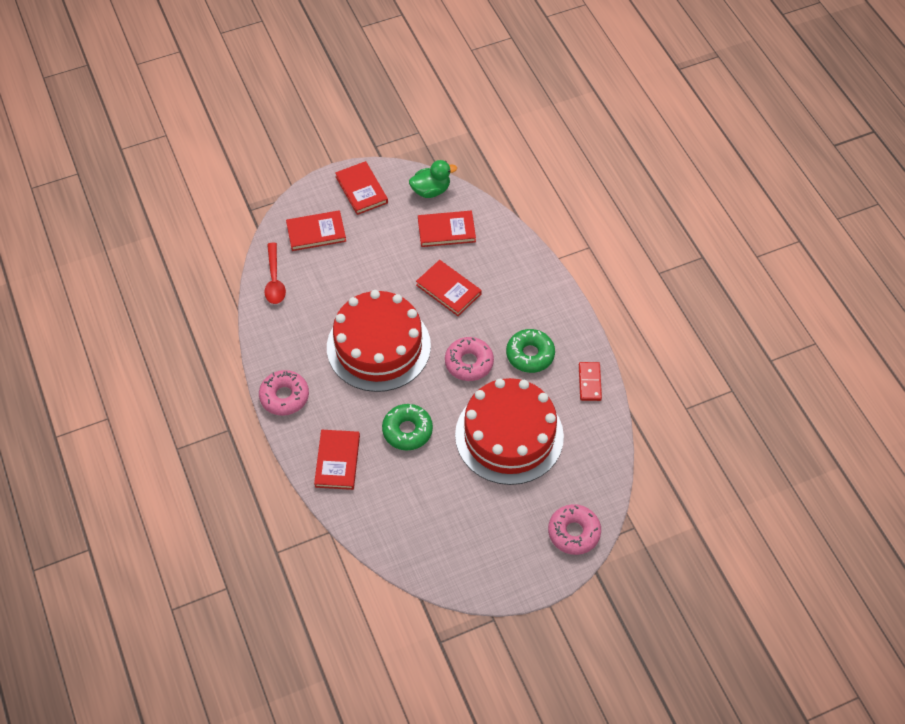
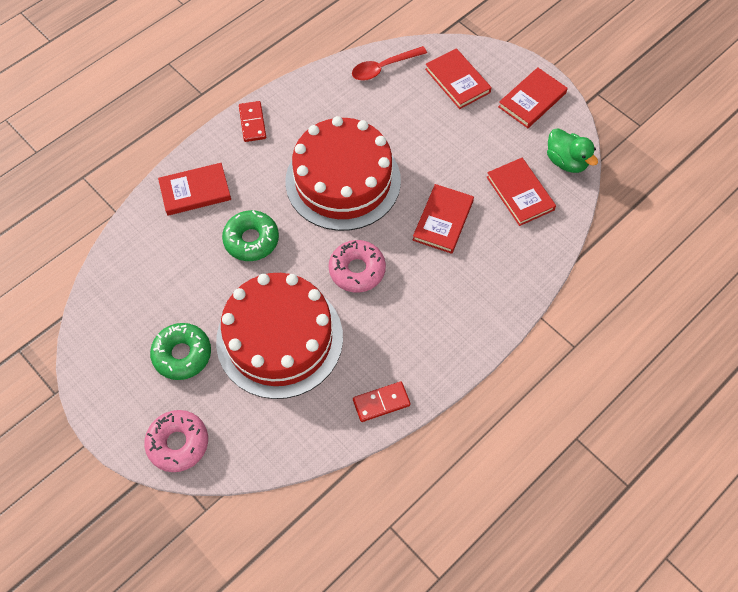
camera: 70 degrees right, 5 degrees up
(284, 396) = (252, 123): pink donut -> red domino
(530, 355) = (393, 327): green donut -> green donut (182, 354)

